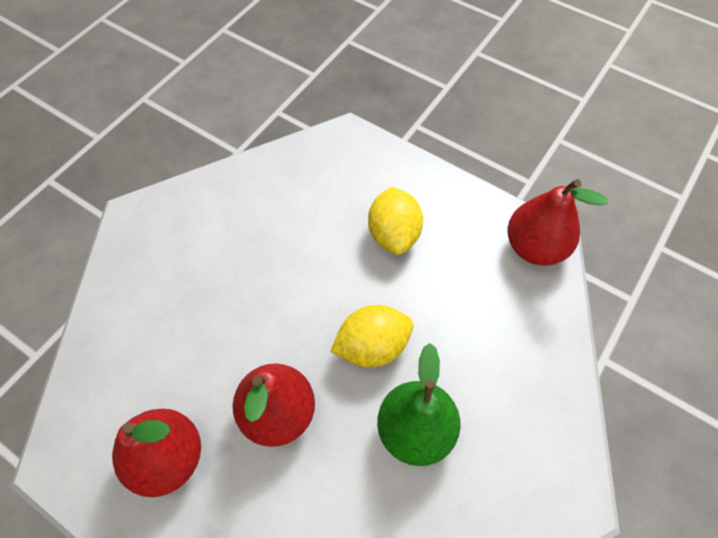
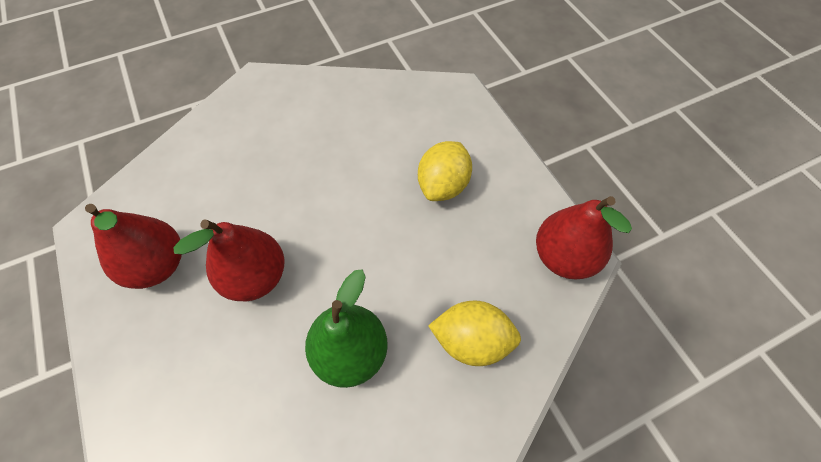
camera: 30 degrees right, 0 degrees up
(372, 347) = (363, 266): yellow lemon -> yellow lemon (471, 341)

